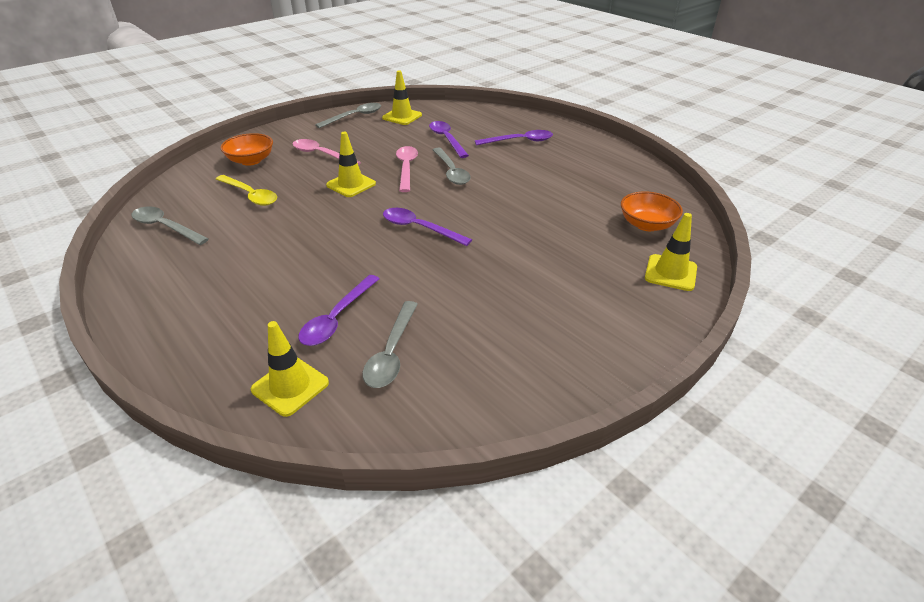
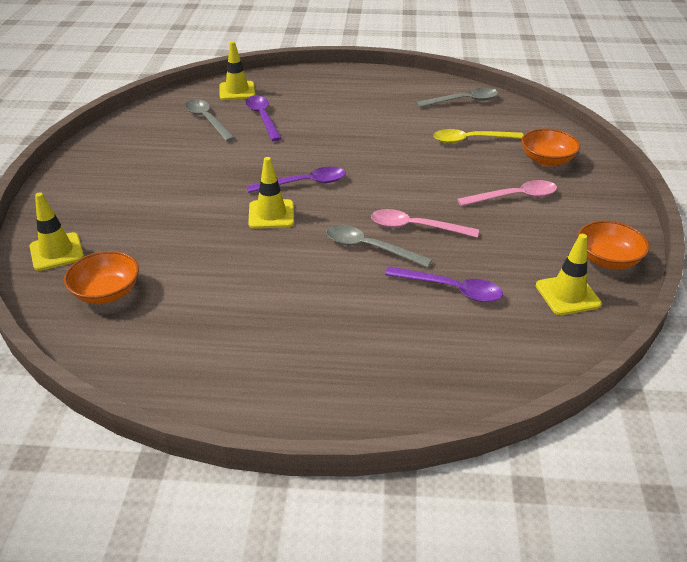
camera: 135 degrees right, 0 degrees up
(351, 184) = (425, 186): yellow traffic cone -> yellow traffic cone (271, 214)
(354, 117) = (607, 260): grey spoon -> orange bowl
(406, 168) = (415, 227): pink spoon -> pink spoon turned 150 degrees clockwise
(519, 141) = (370, 341): purple spoon -> none

